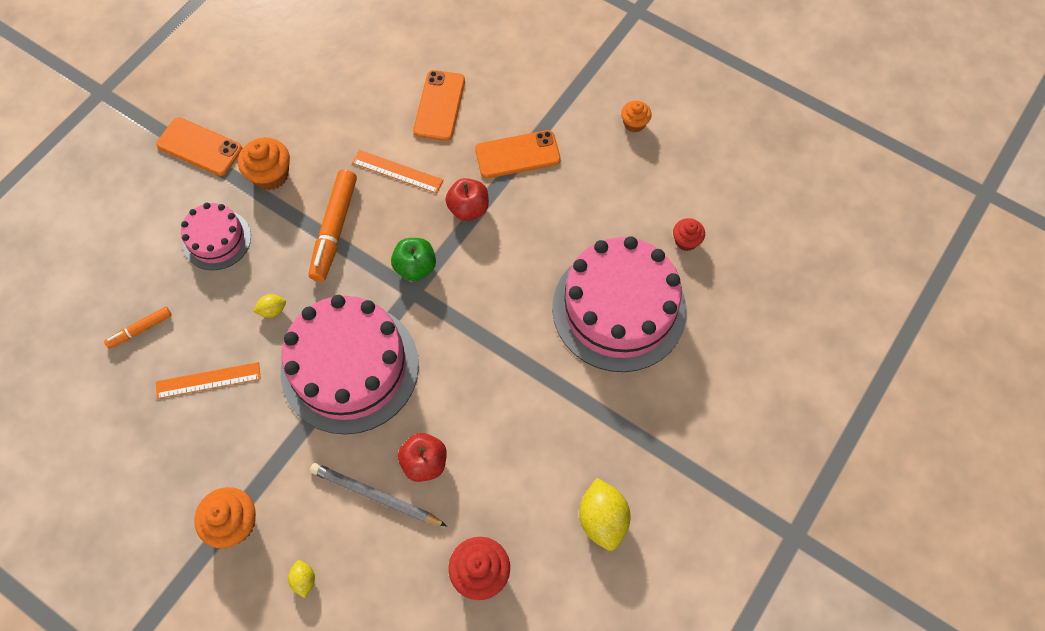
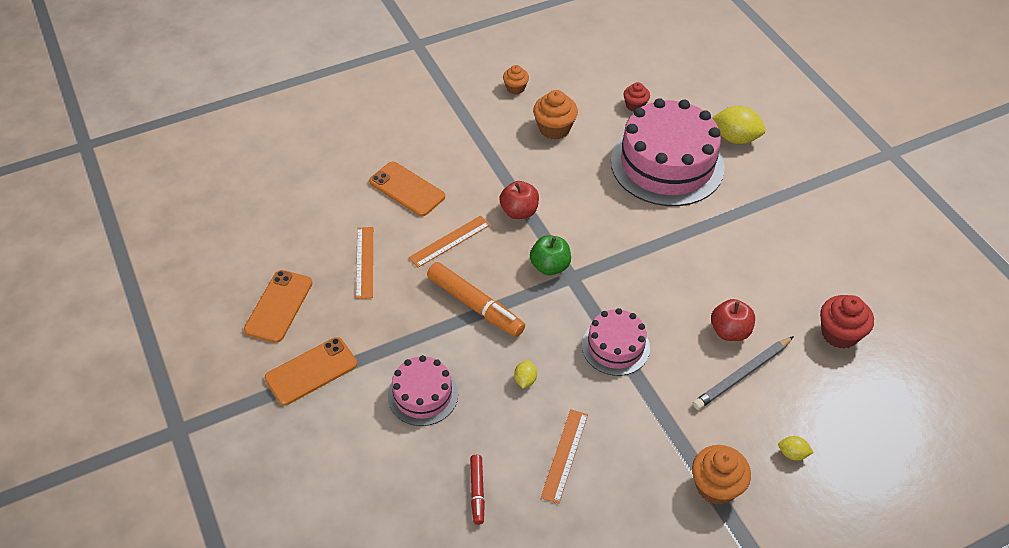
camera: 60 degrees left, 15 degrees down
(140, 330) = (477, 491): orange marker -> red marker
(270, 175) = (385, 329): orange cupcake -> orange cupcake (554, 128)
(335, 120) = (365, 262): none -> orange ruler
(350, 367) = (615, 346): pink cake -> pink cake, size x0.52
(517, 155) = (492, 162): orange phone -> orange phone (279, 306)
(602, 519) = (831, 245): yellow lemon -> yellow lemon (735, 138)

